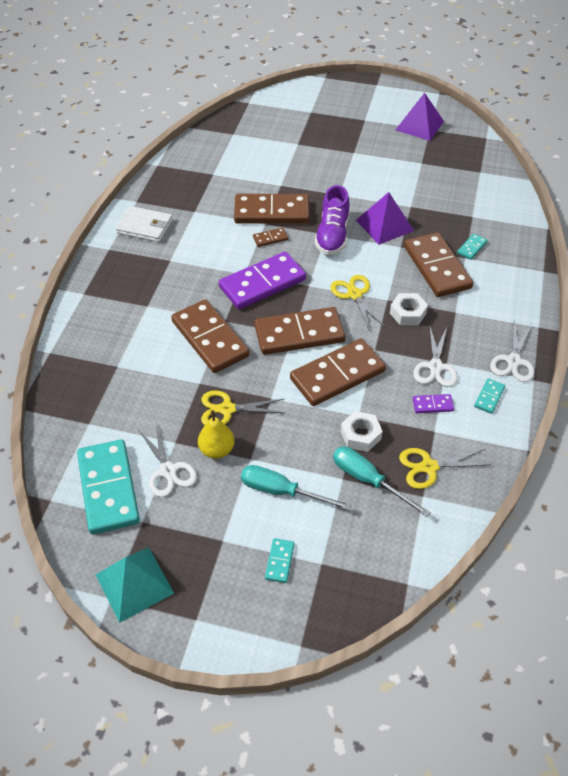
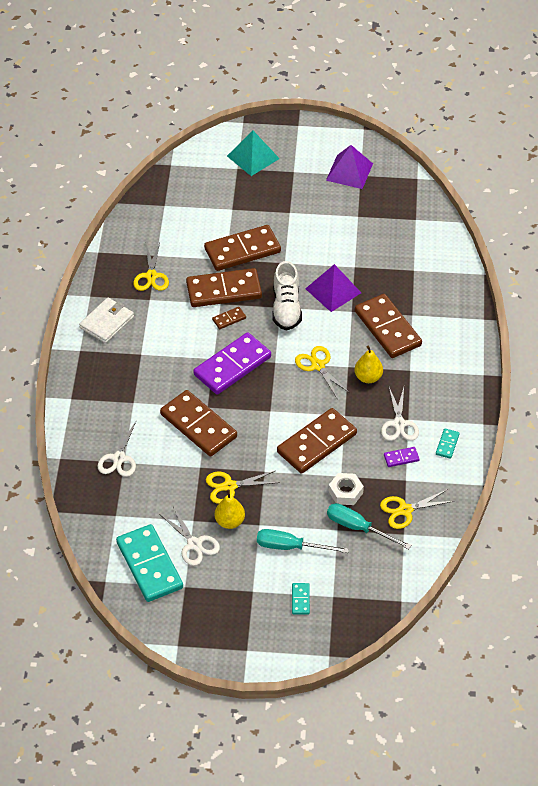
camera: 10 degrees left, 0 degrees up
(134, 583) = (192, 632): turquoise pyramid -> turquoise pyramid (253, 157)
(145, 226) = (107, 322): white wallet -> white wallet turned 60 degrees counterclockwise
(202, 191) = (151, 276): none -> yellow scissors
(299, 334) = (276, 410): brown domino -> brown domino (242, 250)
(332, 235) = (286, 308): purple shoe -> white shoe
(408, 313) = (368, 377): white nut -> yellow pear
(472, 248) = (417, 304): turquoise domino -> none
(513, 361) = (465, 409): white scissors -> white scissors (119, 458)

